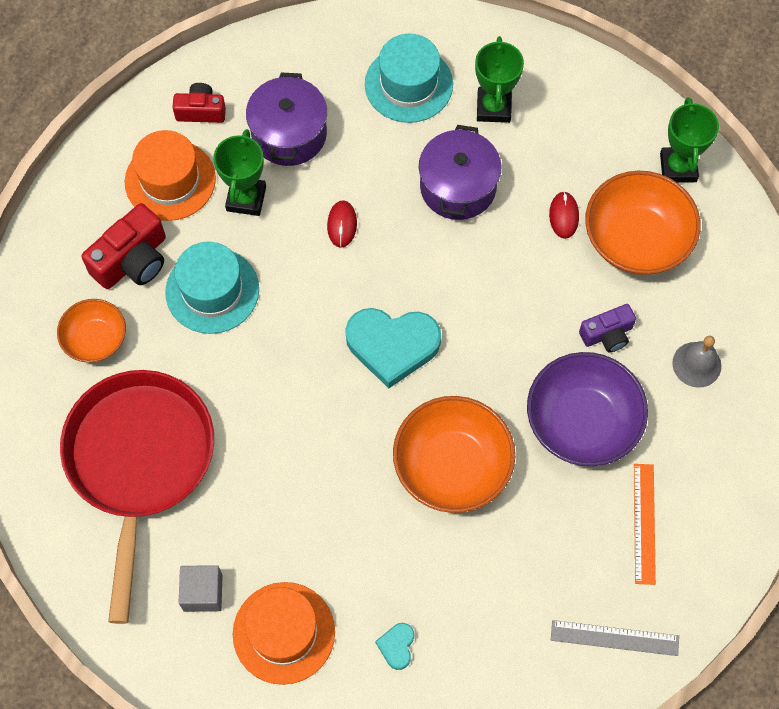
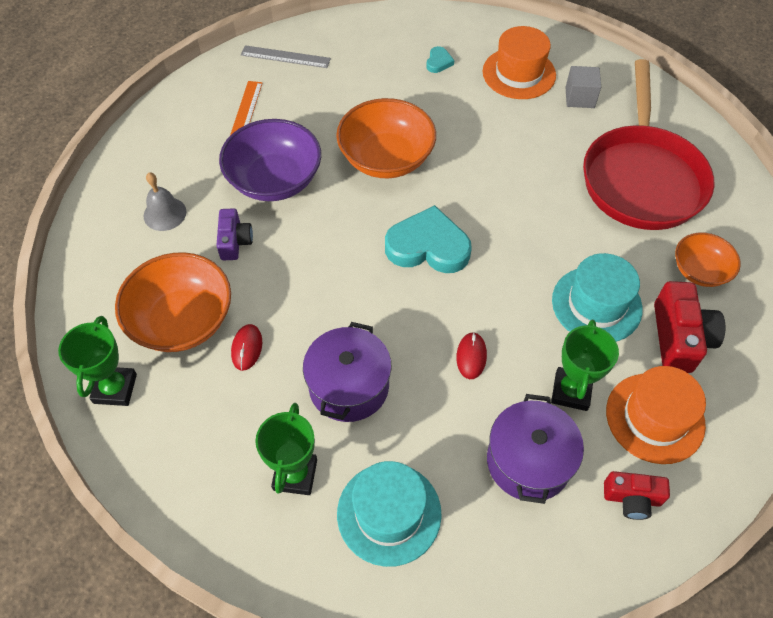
camera: 175 degrees left, 10 degrees down
(132, 260) = (679, 338): red camera -> red camera turned 135 degrees clockwise
(607, 334) = (235, 241): purple camera -> purple camera turned 105 degrees clockwise

